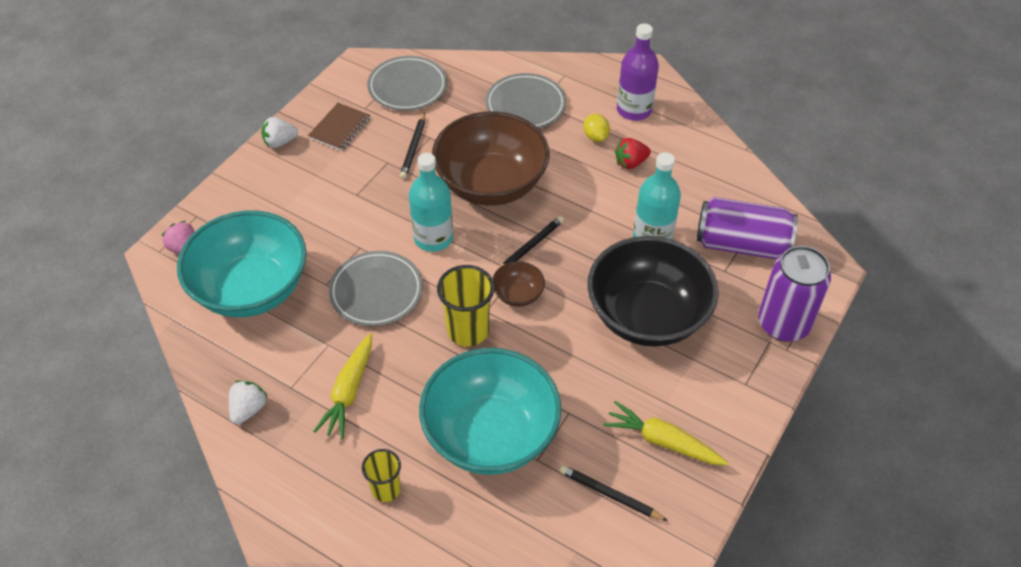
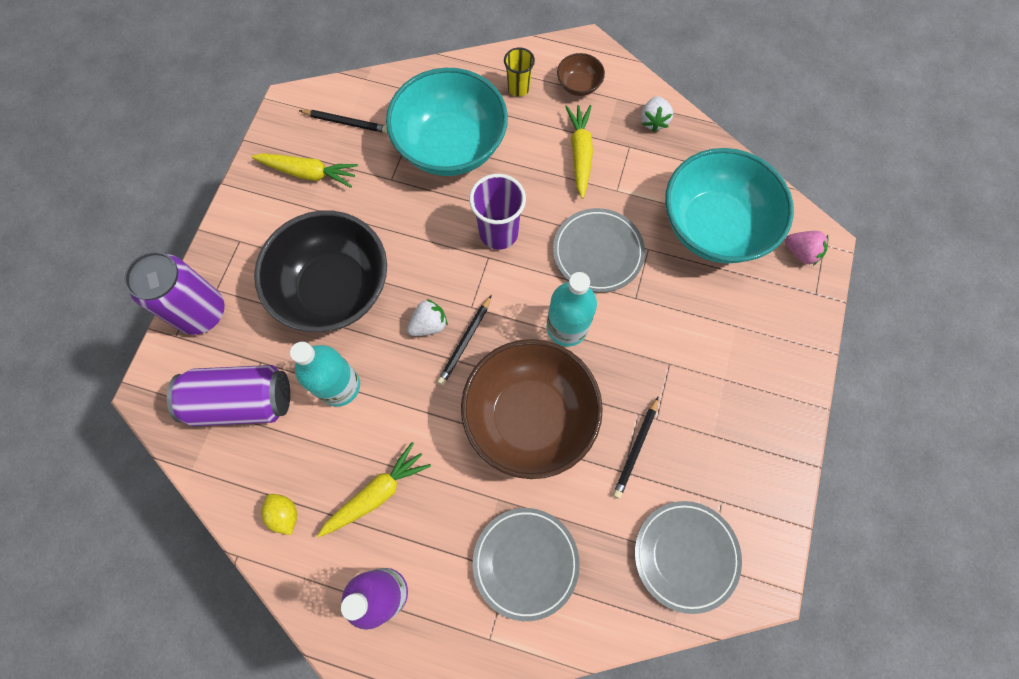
camera: 165 degrees right, 20 degrees up
(280, 142) = (790, 417): white strawberry -> white strawberry (429, 324)
(340, 128) = (734, 458): brown notebook -> none
(413, 148) = (636, 449): black pencil -> black pencil turned 150 degrees counterclockwise
(468, 331) = (498, 233): yellow cup -> purple cup
(518, 294) = (463, 282): brown bowl -> brown bowl (578, 85)
(595, 137) = (426, 527): yellow lemon -> yellow lemon (285, 514)
(630, 163) = (377, 493): red strawberry -> yellow carrot

